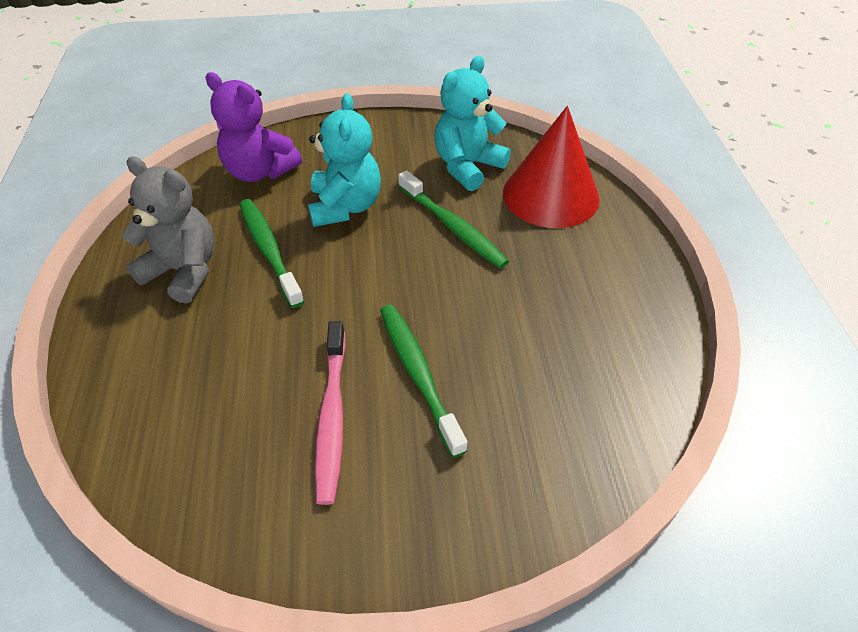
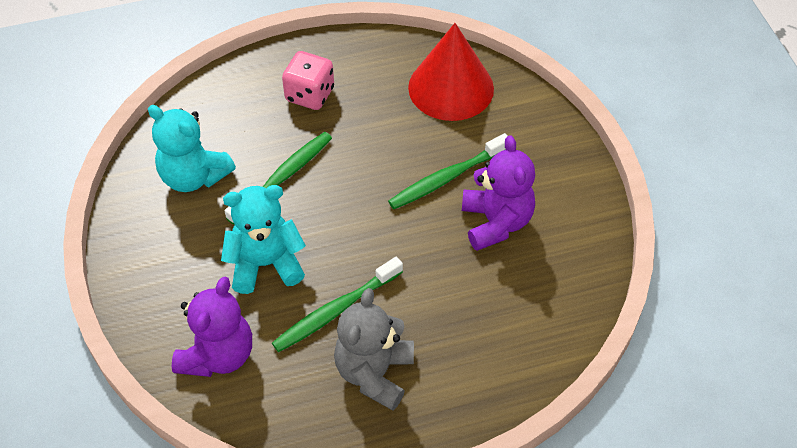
camera: 100 degrees left, 5 degrees up
(332, 416) = (496, 222): pink toothbrush -> purple teddy bear
(550, 195) = (230, 112): red cone -> red cone (451, 88)
(574, 259) = (310, 95): none -> pink dice

